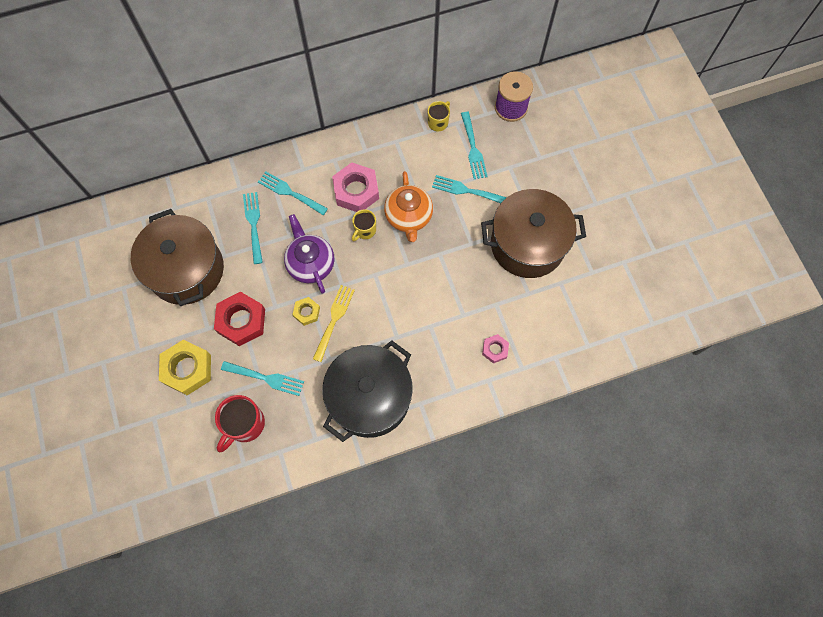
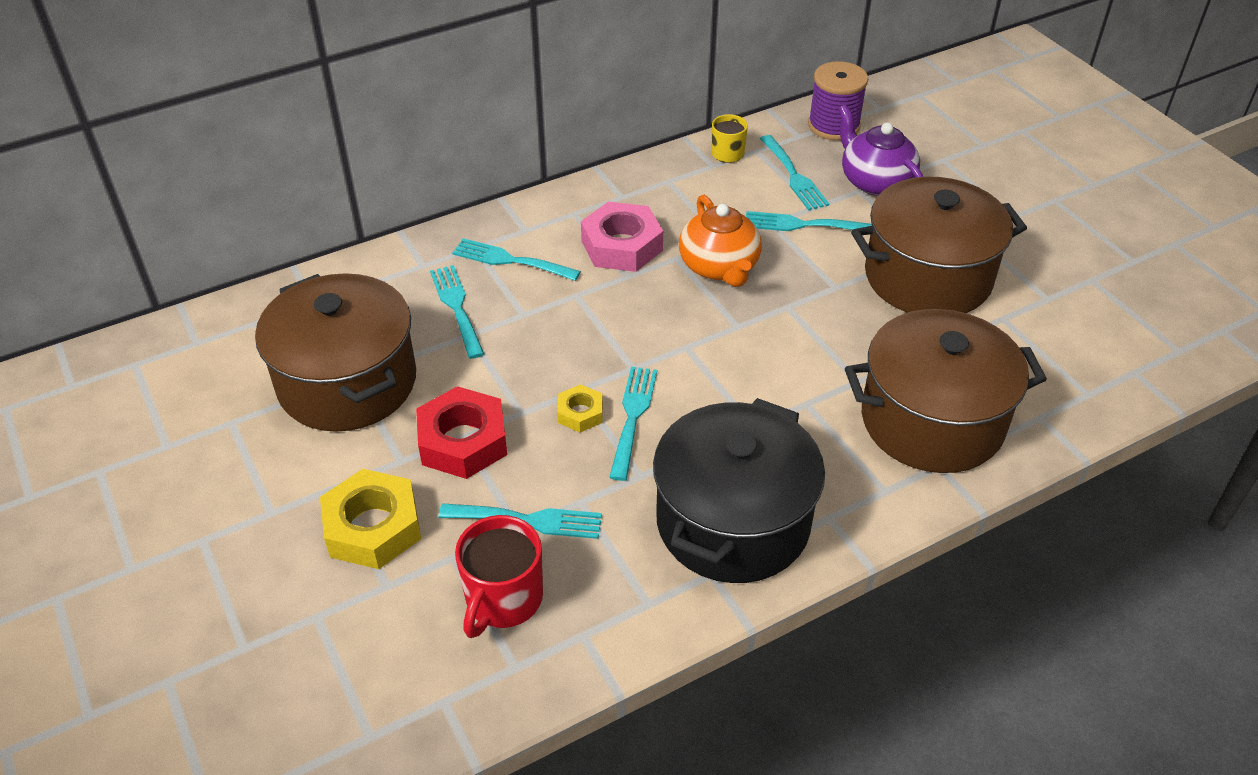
camera: 10 degrees left, 25 degrees down
(310, 263) = (569, 346): purple teapot -> purple teapot (875, 181)
(334, 319) = (632, 417): yellow fork -> turquoise fork
(365, 230) = (651, 292): yellow mug -> none
(495, 350) = (932, 421): pink nut -> brown pot

